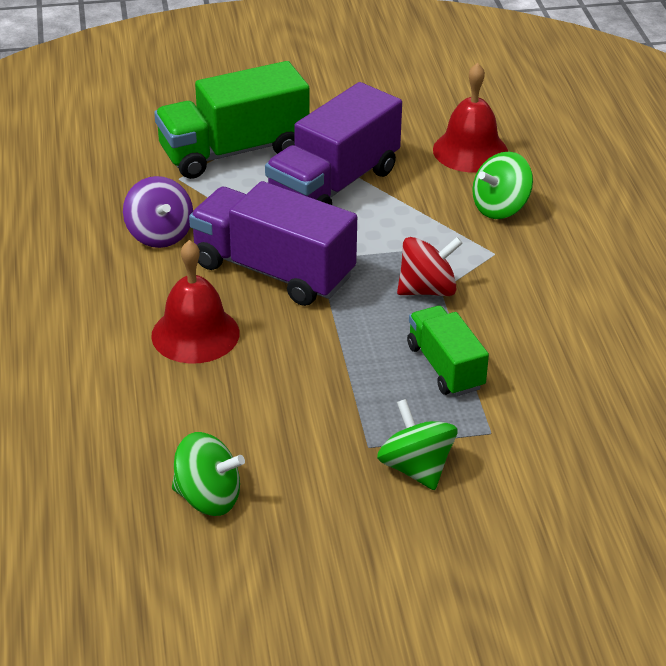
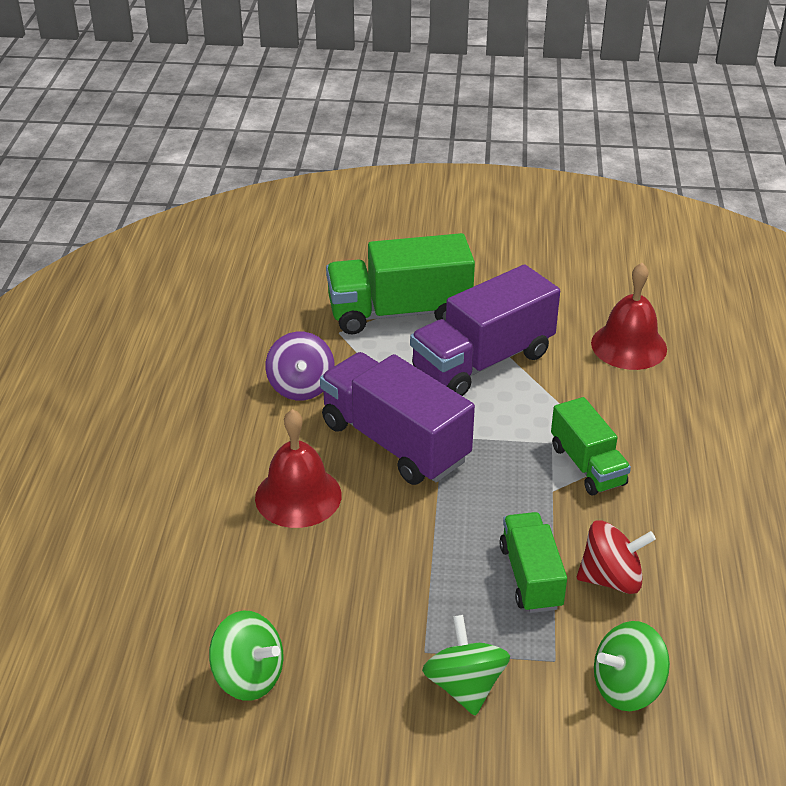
camera: 15 degrees right, 0 degrees up
(427, 290) = (539, 488): red spinning top -> red spinning top (611, 578)
(466, 263) = (587, 465): none -> green truck
(500, 208) = (640, 411): green spinning top -> green spinning top (626, 687)

